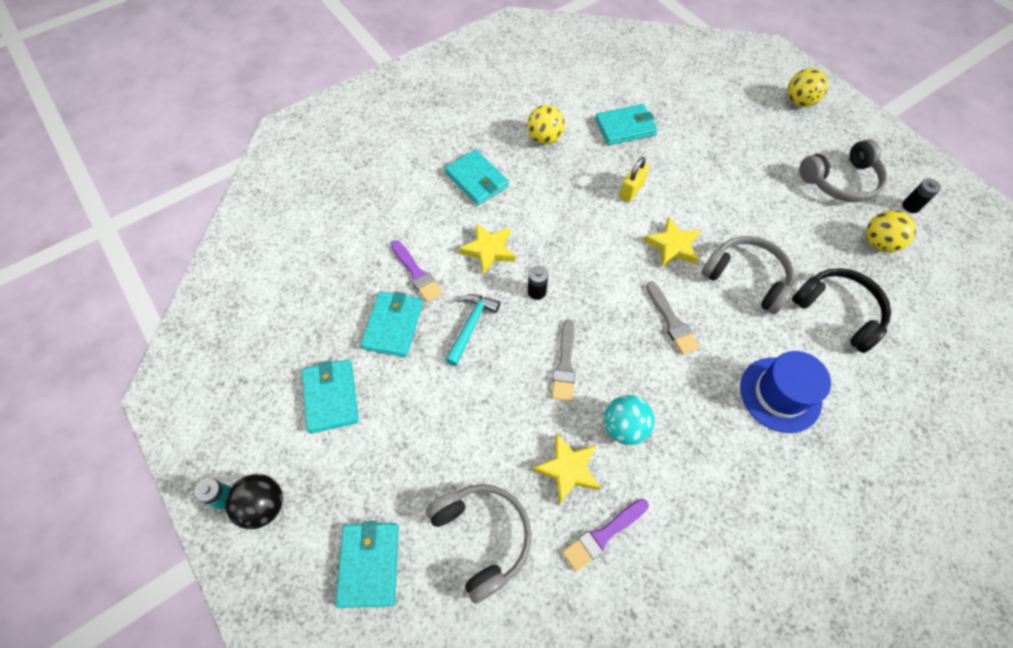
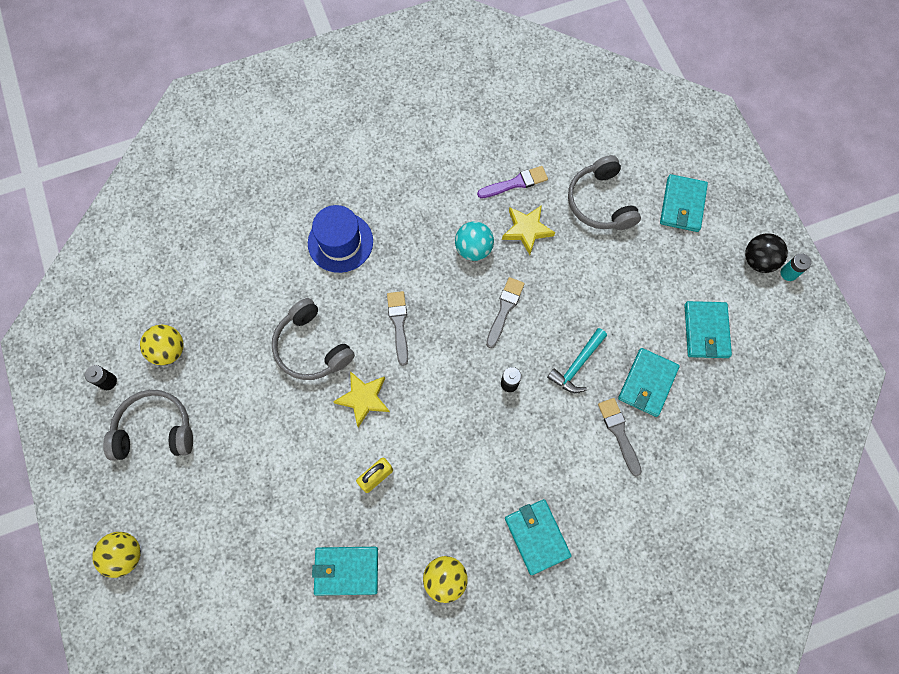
camera: 165 degrees left, 10 degrees up
(416, 273) = (619, 433): purple brush -> grey brush
(489, 250) = (544, 441): yellow star -> none
(838, 311) = (250, 295): black headphones -> none

